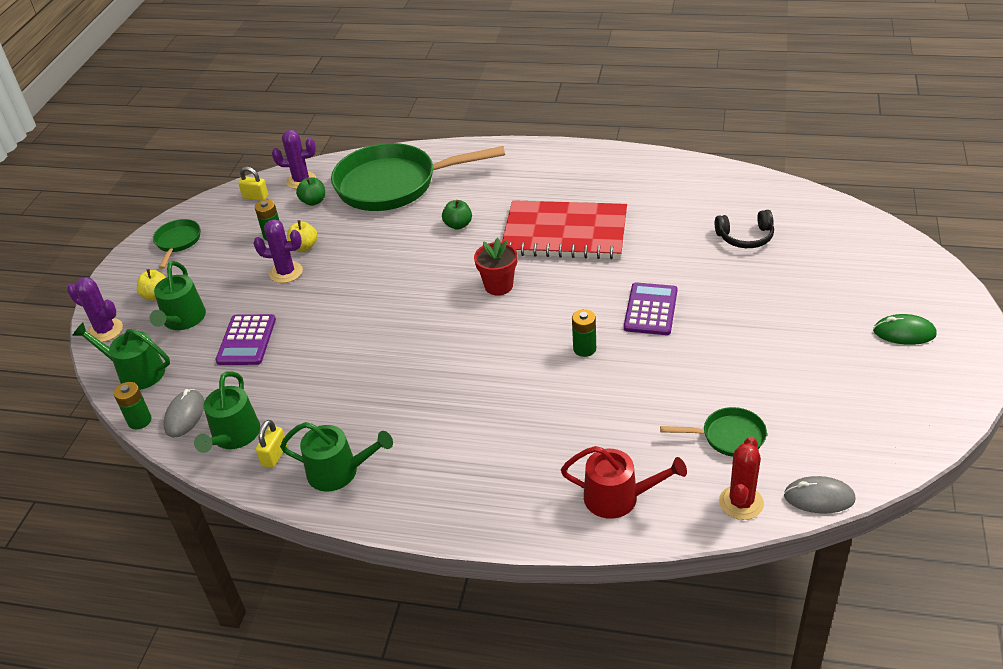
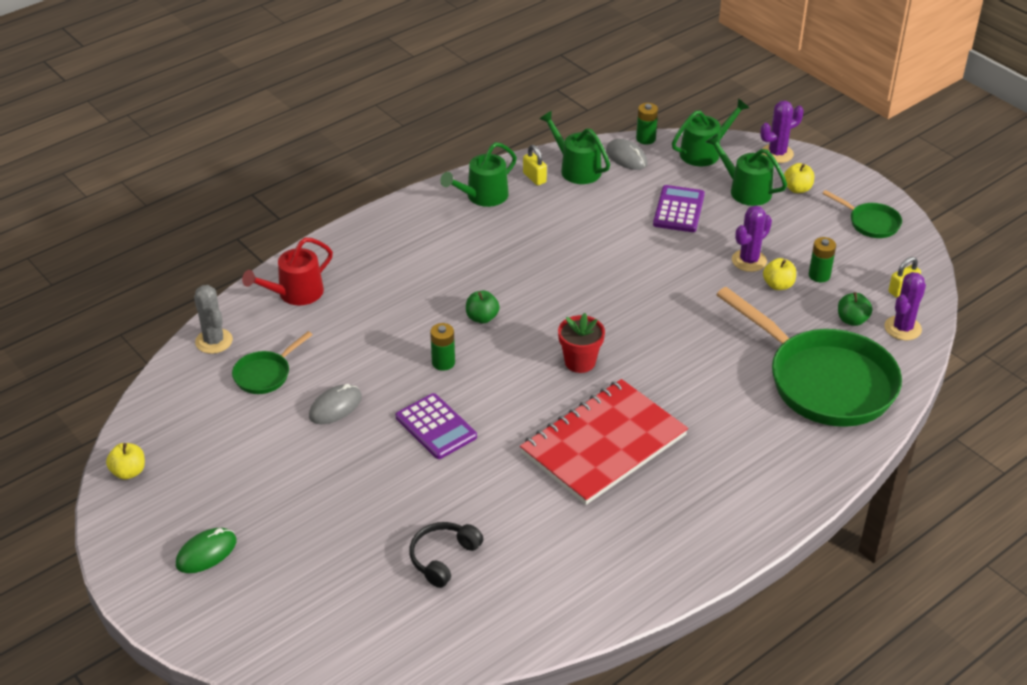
camera: 125 degrees right, 0 degrees up
(246, 340) = (678, 210): purple calculator -> purple calculator turned 60 degrees clockwise
(393, 184) = (824, 381): green pan -> green pan turned 105 degrees clockwise
(458, 225) = (701, 386): green apple -> green apple (482, 318)
(741, 502) = (214, 341): red cactus -> grey cactus
(819, 497) = (165, 377): grey mouse -> grey mouse (335, 407)
(921, 430) = (128, 472): none -> yellow apple

